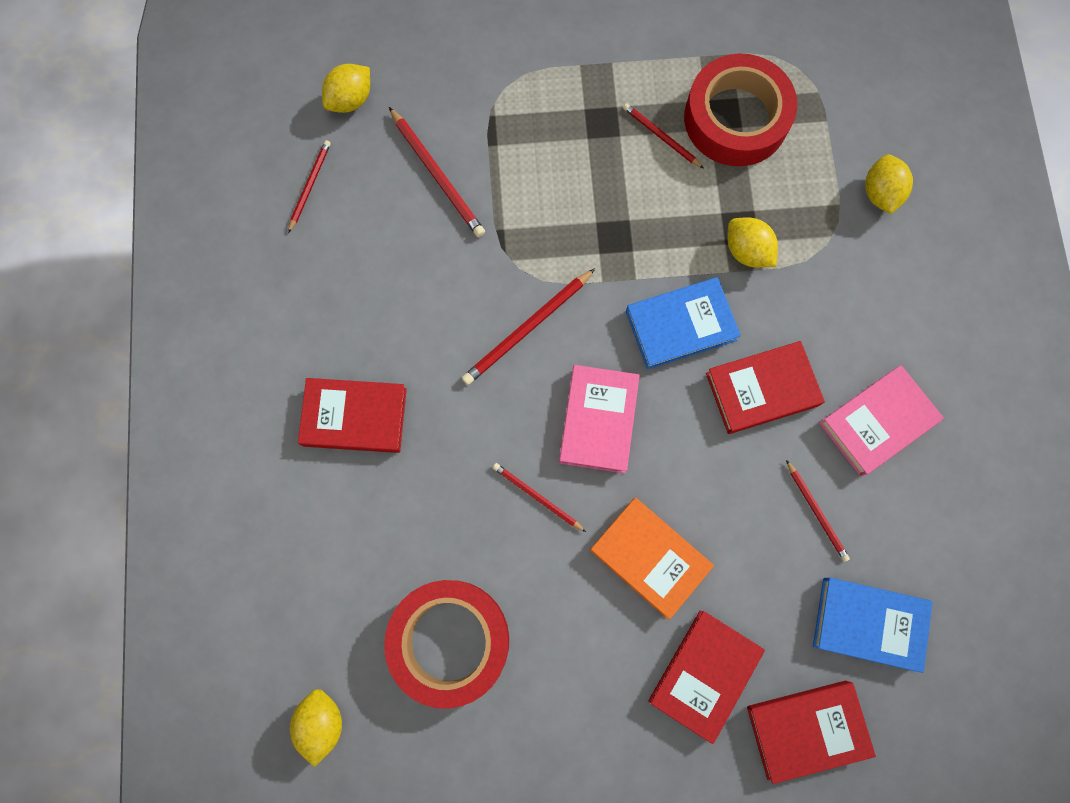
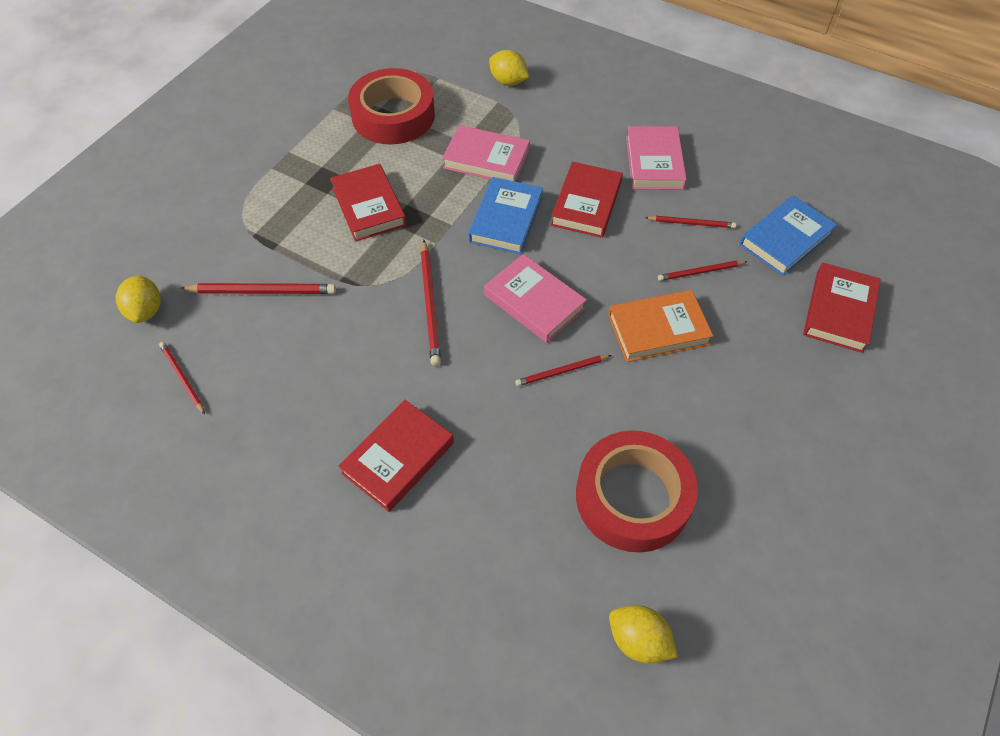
camera: 55 degrees left, 20 degrees down
(661, 136) = (366, 156): red pencil -> red pencil (700, 272)
(704, 674) = (765, 346): red book -> red book (368, 206)
(747, 251) = (486, 159): yellow lemon -> pink book

